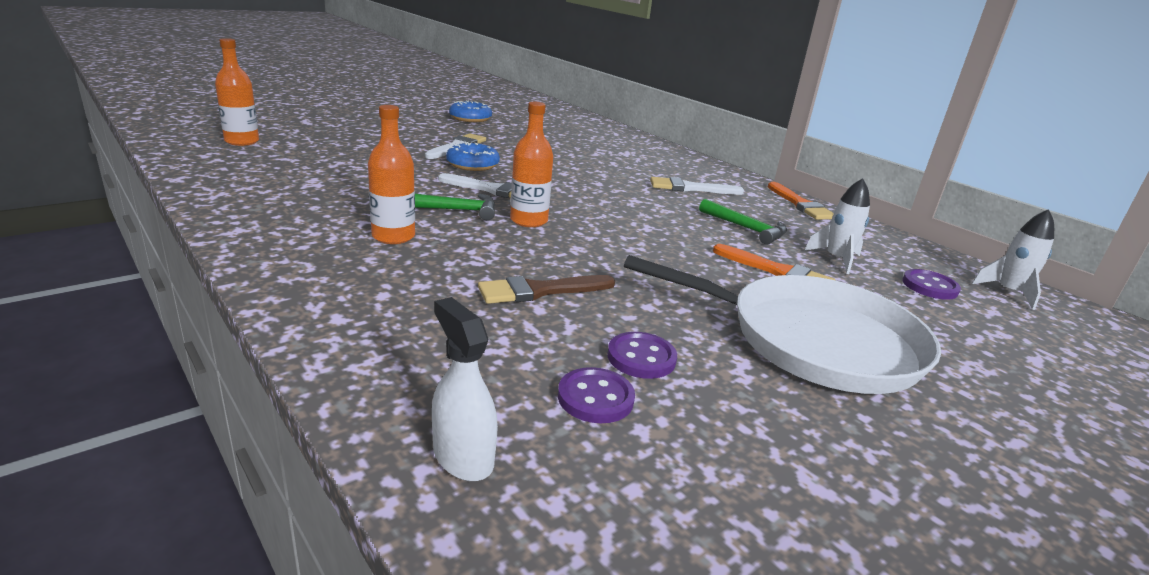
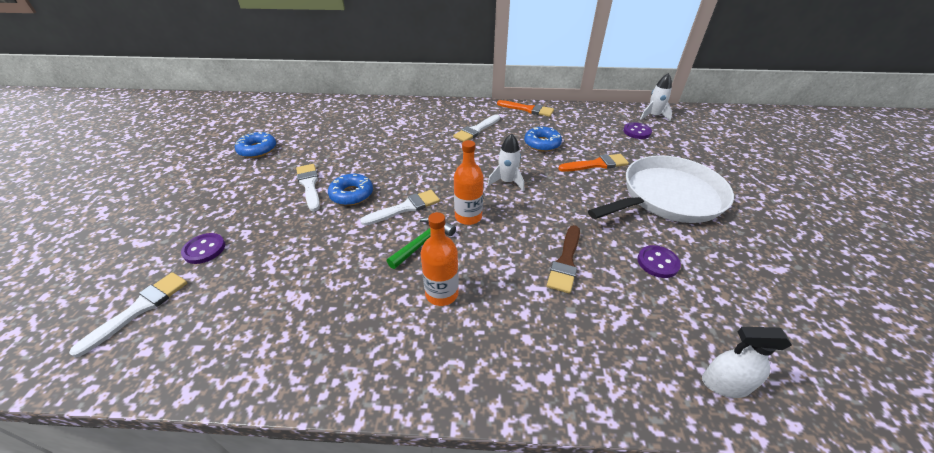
camera: 45 degrees left, 15 degrees up
(242, 141) = (139, 309): orange bottle -> white brush
(595, 398) = (688, 301): purple button -> purple button (204, 249)
(745, 228) = (542, 144): green hammer -> blue donut
(836, 259) = (595, 139): white rocket -> white rocket (507, 182)

